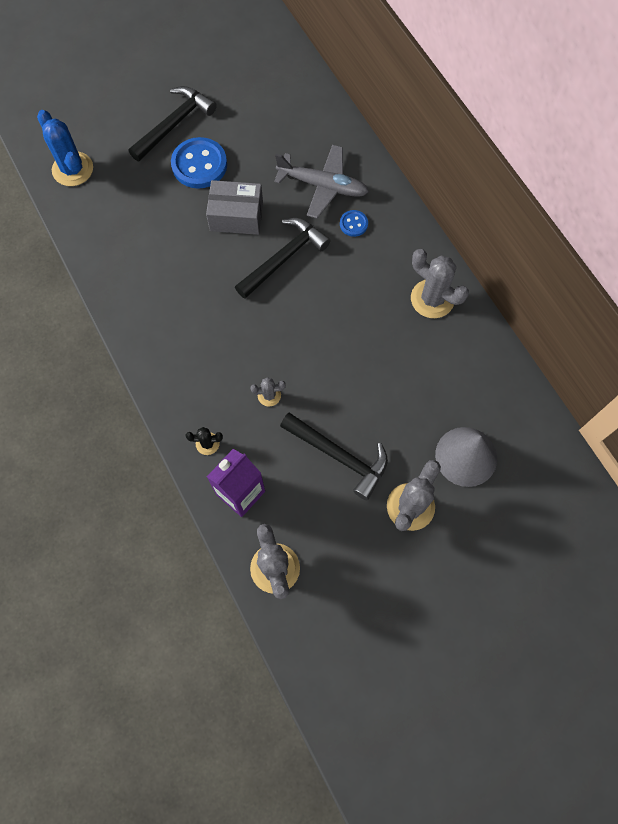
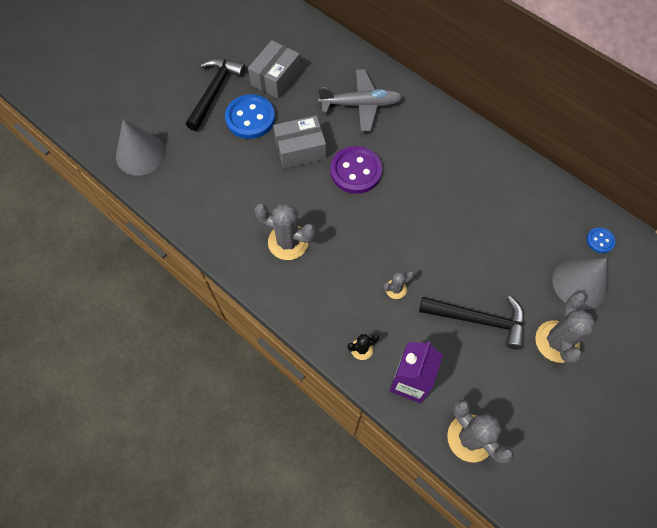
camera: 20 degrees left, 5 degrees down
(72, 169) = (140, 154): blue cactus -> grey cone
(245, 128) = (275, 78): none -> grey box
(284, 257) = (356, 171): black hammer -> purple button
(353, 224) = (400, 127): blue button -> blue button (600, 241)
(432, 299) = (491, 166): grey cactus -> grey cactus (288, 242)

